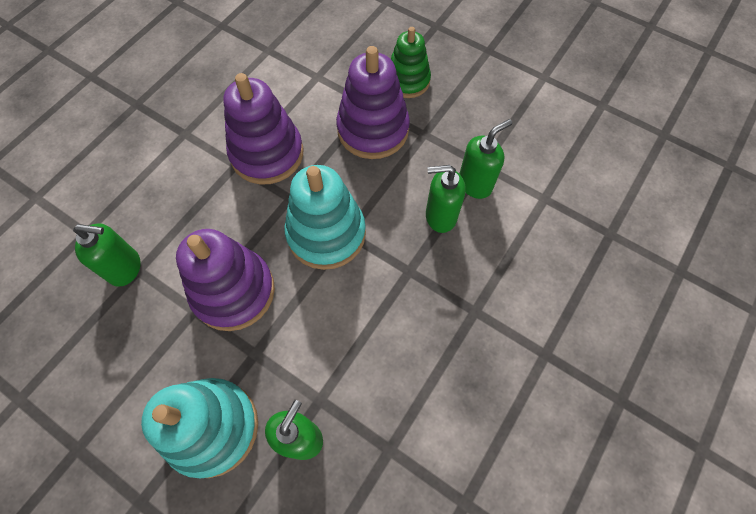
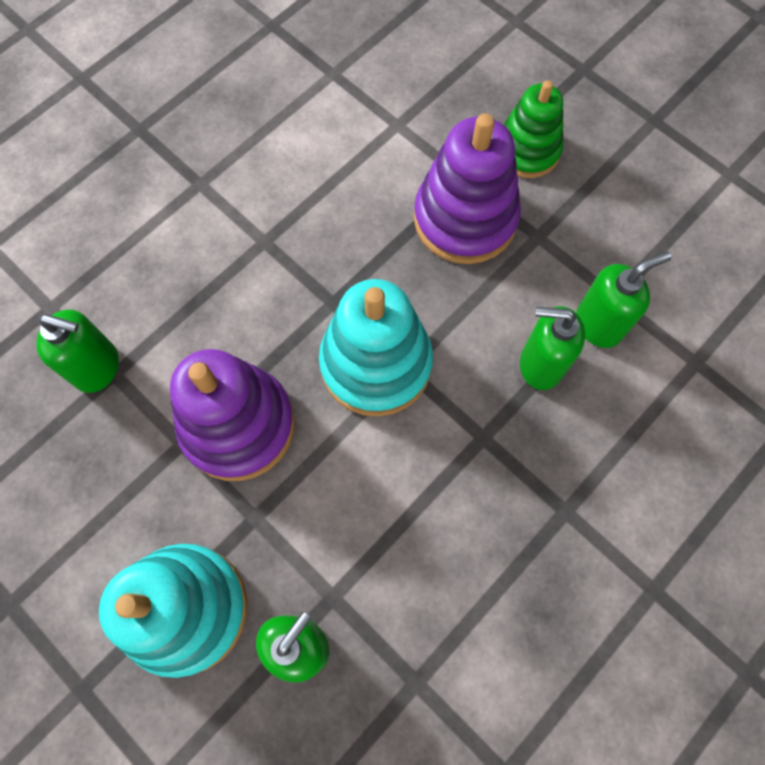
camera: 10 degrees right, 5 degrees up
(267, 154) = (310, 232): purple stacking toy -> none

